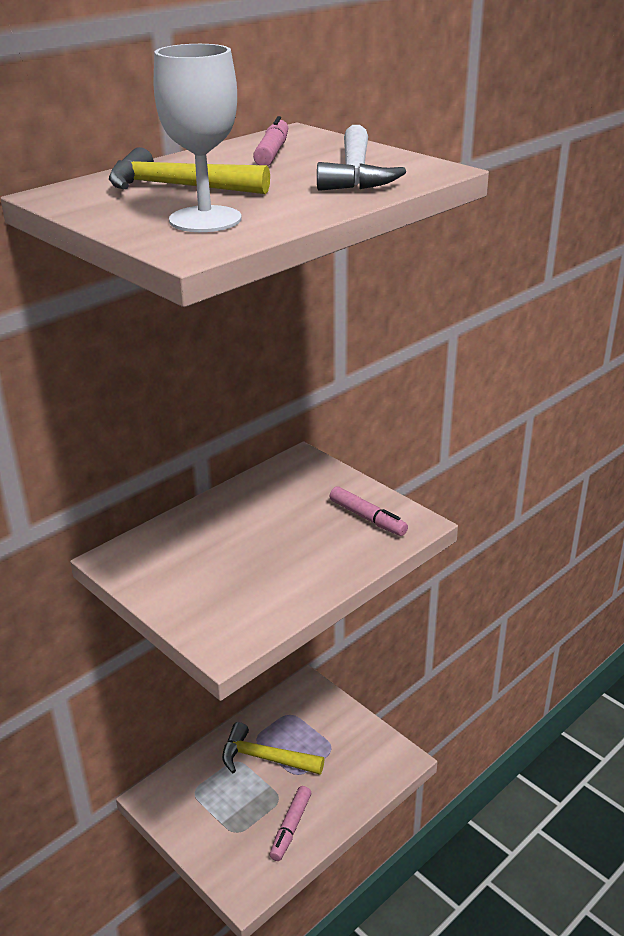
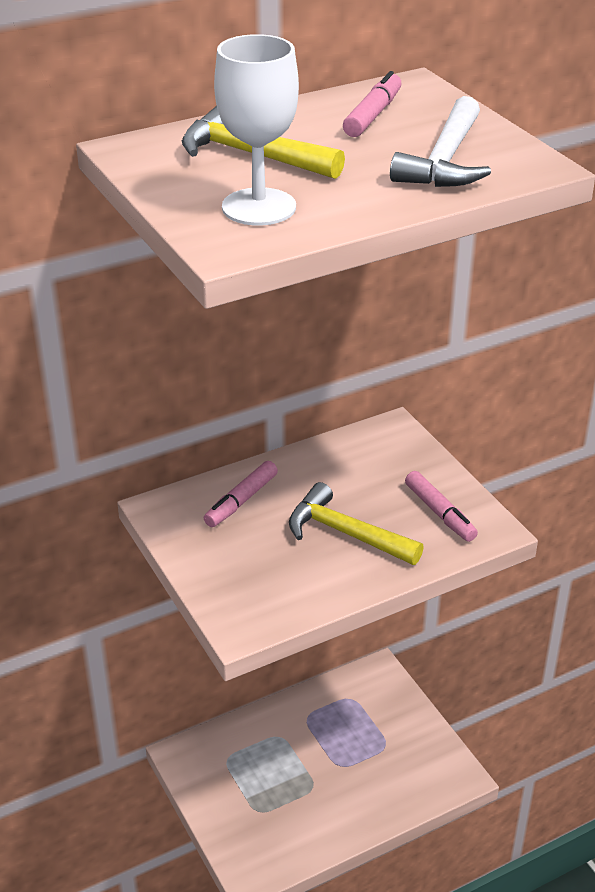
camera: 15 degrees right, 5 degrees up
(265, 758) = (310, 740): yellow hammer -> yellow hammer (346, 533)
(291, 827) = (317, 820): pink marker -> pink marker (241, 501)

